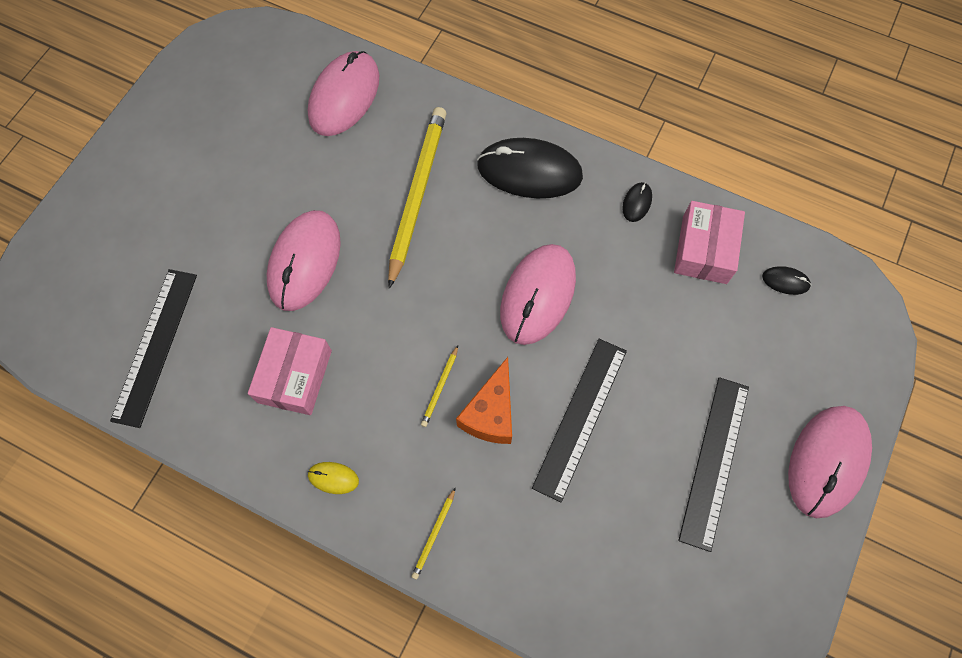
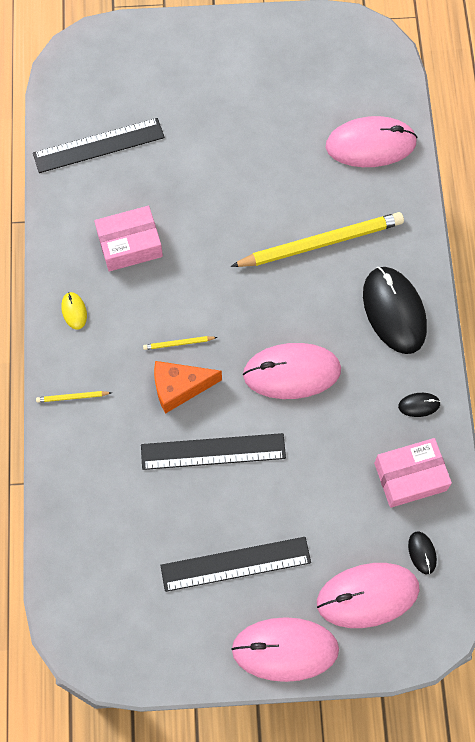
camera: 60 degrees right, 0 degrees up
(305, 262) = (218, 199): pink mouse -> pink mouse (367, 596)

